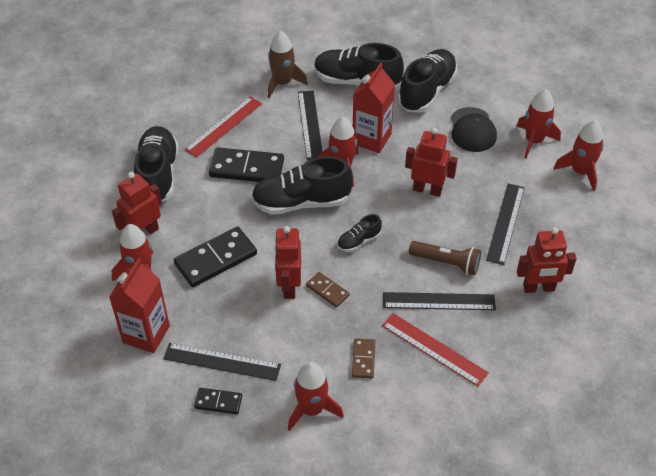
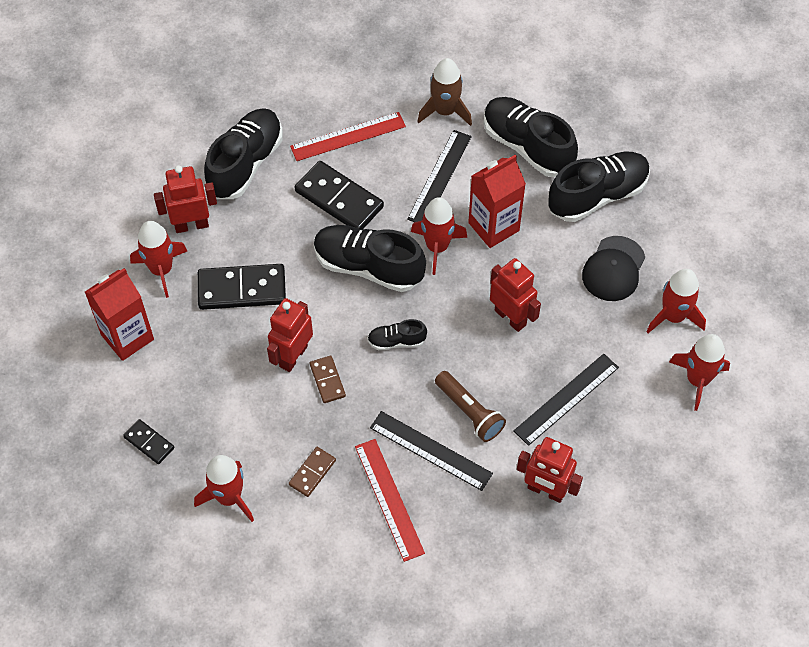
camera: 30 degrees right, 10 degrees up
(222, 362) = (178, 403): black ruler -> none

